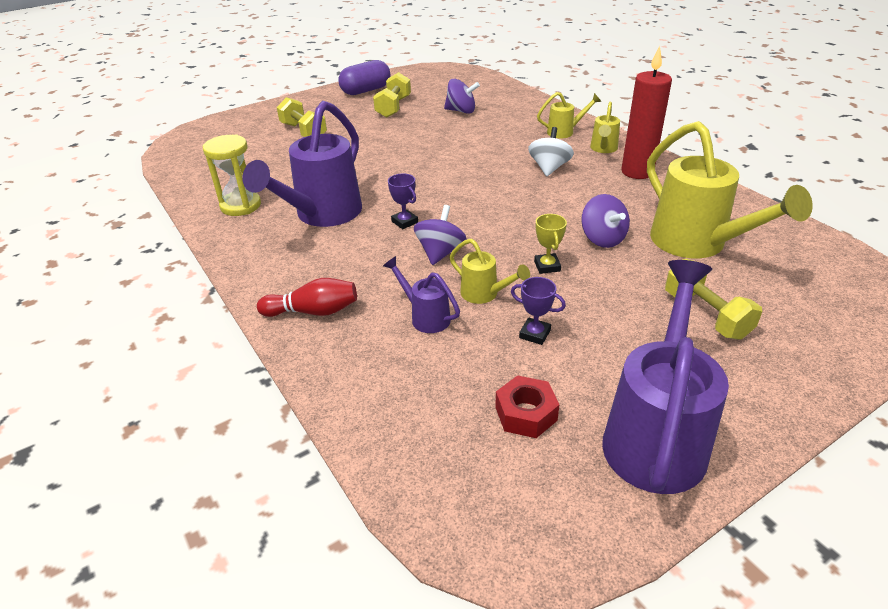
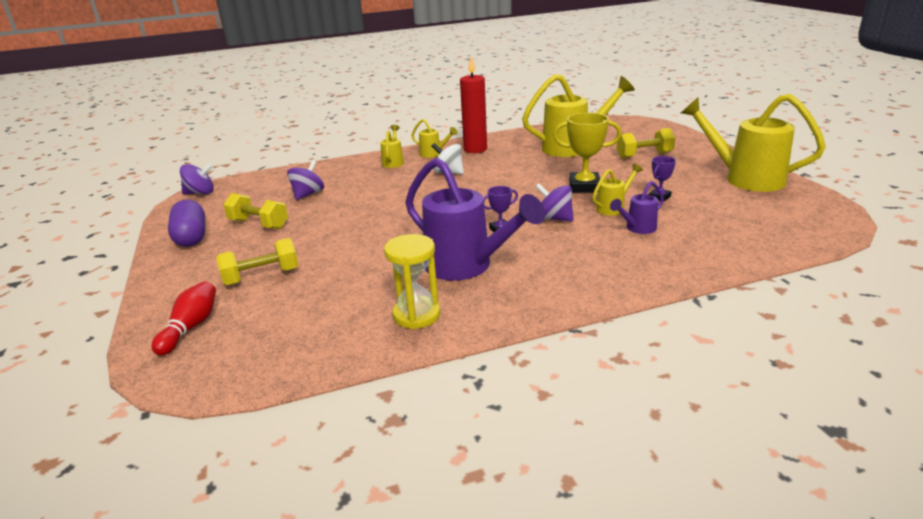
camera: 75 degrees left, 10 degrees down
(313, 311) = (625, 272): red bowling pin -> red bowling pin (191, 327)
(526, 414) = (735, 206): red nut -> none
(547, 266) = (584, 186): yellow trophy -> yellow trophy, size x1.85
(602, 239) = (557, 168): purple spinning top -> purple spinning top (200, 193)
(656, 434) = (744, 178): purple watering can -> yellow watering can

